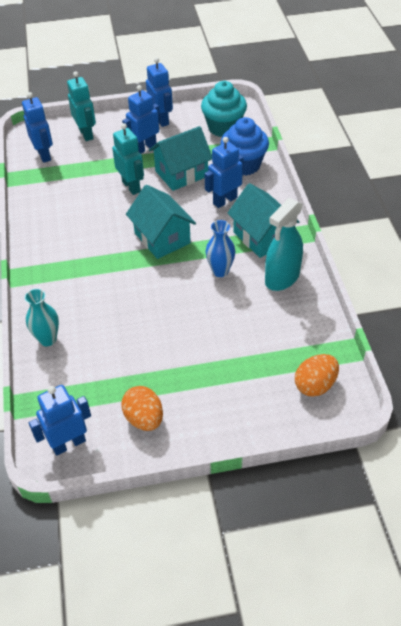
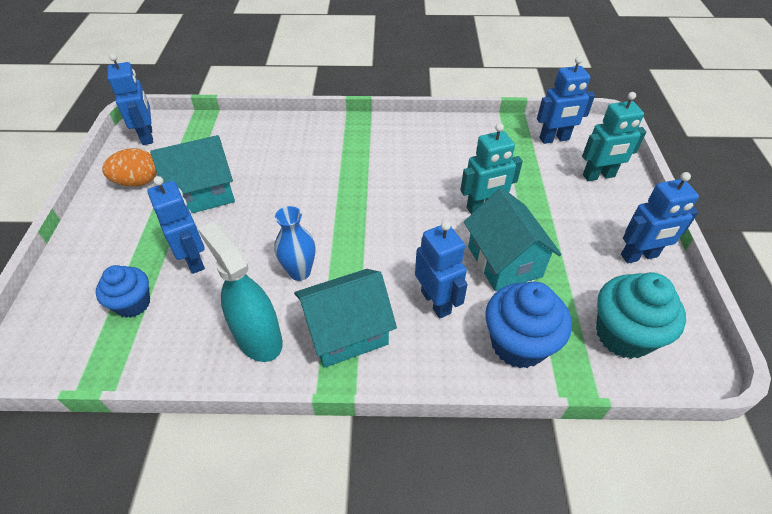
camera: 100 degrees right, 0 degrees up
(47, 339) = (268, 130): turquoise vase -> none
(145, 148) = (567, 229): blue robot -> blue robot (194, 259)
(162, 238) = (378, 225): turquoise house -> turquoise house (203, 194)
(280, 359) = (133, 304): none -> blue cupcake
(315, 385) = (74, 330): orange egg -> none

